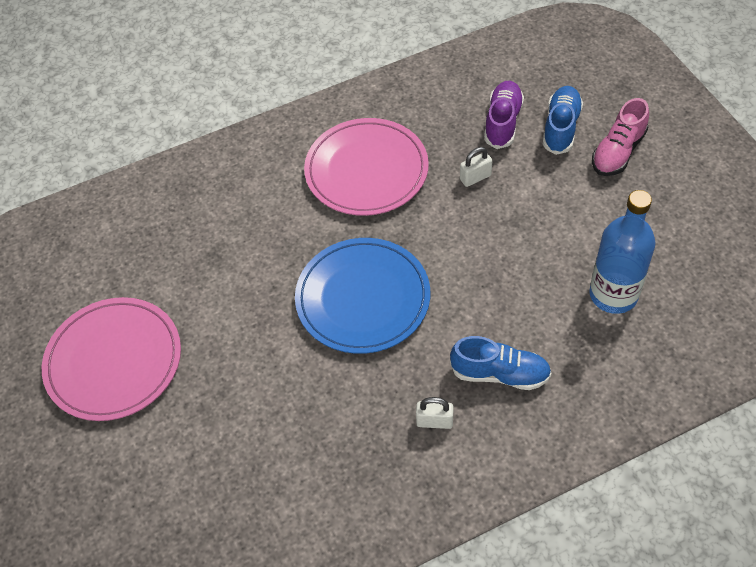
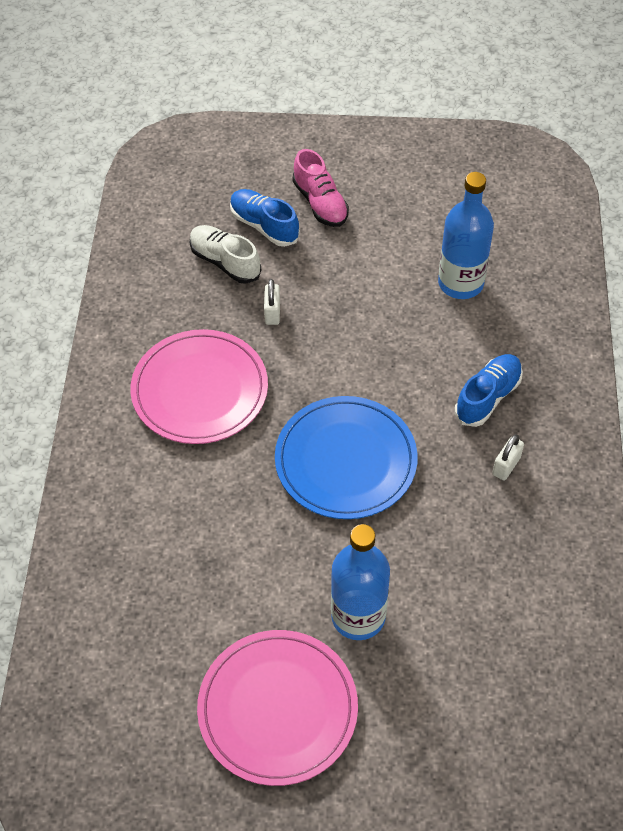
camera: 65 degrees left, 0 degrees up
(221, 377) = (358, 616): none -> blue bottle
(503, 122) = (225, 262): purple shoe -> white shoe

